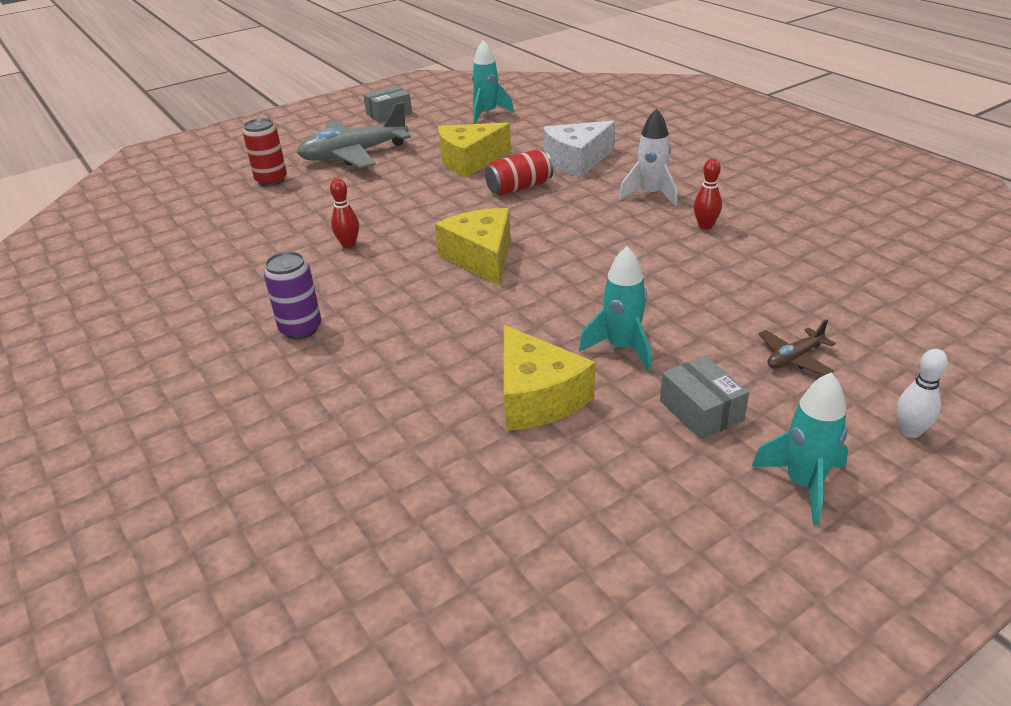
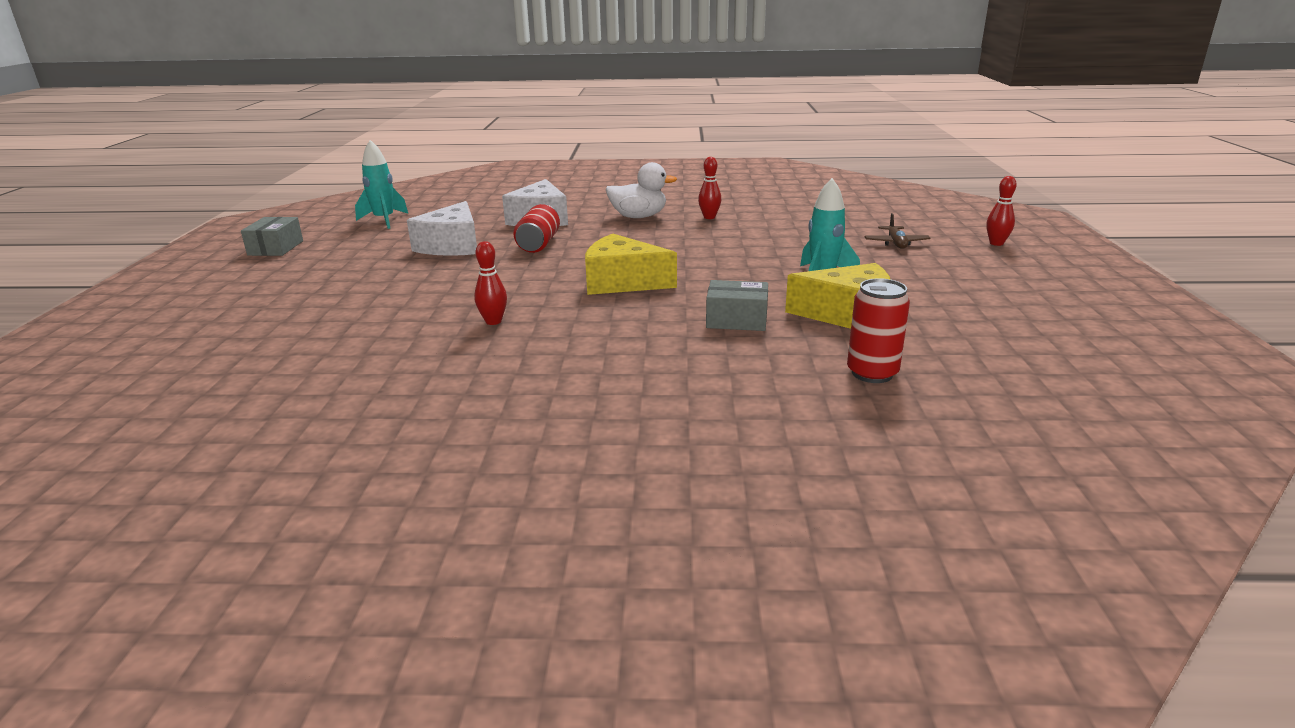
camera: 55 degrees left, 10 degrees down
(271, 180) = (270, 324): red can -> red can (872, 373)
(300, 329) = (608, 375): purple can -> none
(353, 154) = (319, 279): grey plane -> none
(469, 161) = (452, 246): yellow cheese -> white cheese
(650, 195) = (638, 217): white rocket -> white duck
(701, 411) = (923, 278): grey box -> grey box (736, 320)
(803, 484) = (1022, 277): turquoise rocket -> none
(910, 431) = (996, 243): white bowling pin -> red bowling pin

